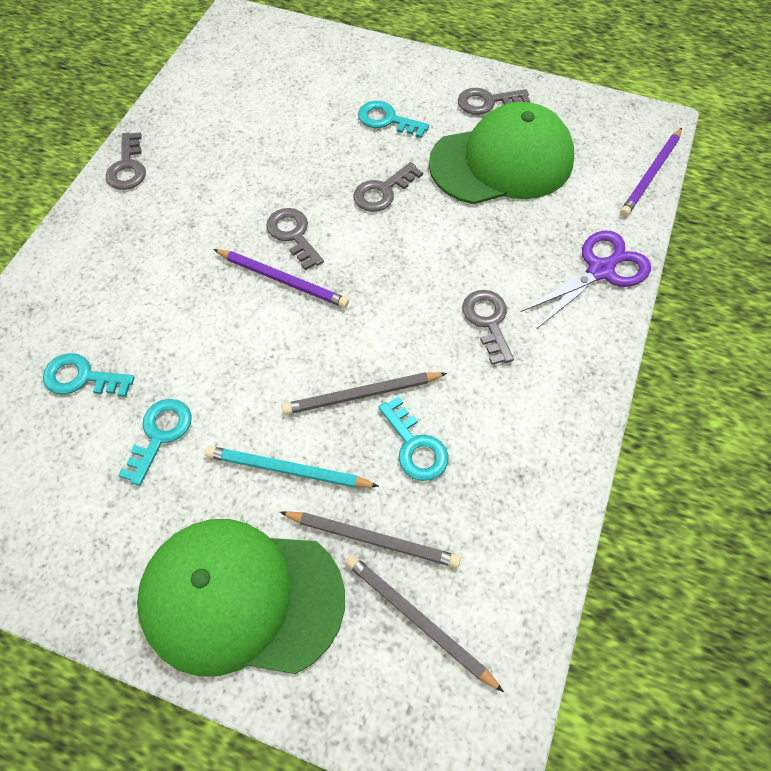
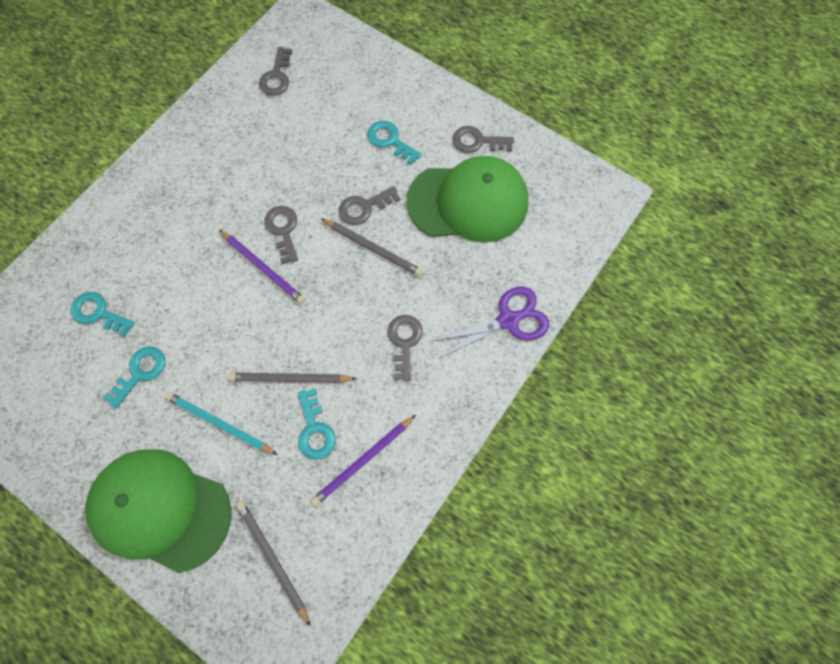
camera: 15 degrees right, 10 degrees up
(128, 167) = (177, 139): grey key -> grey key (276, 76)
(372, 539) = (261, 492): grey pencil -> grey pencil (373, 248)
(651, 174) = (585, 243): purple pencil -> purple pencil (363, 461)

